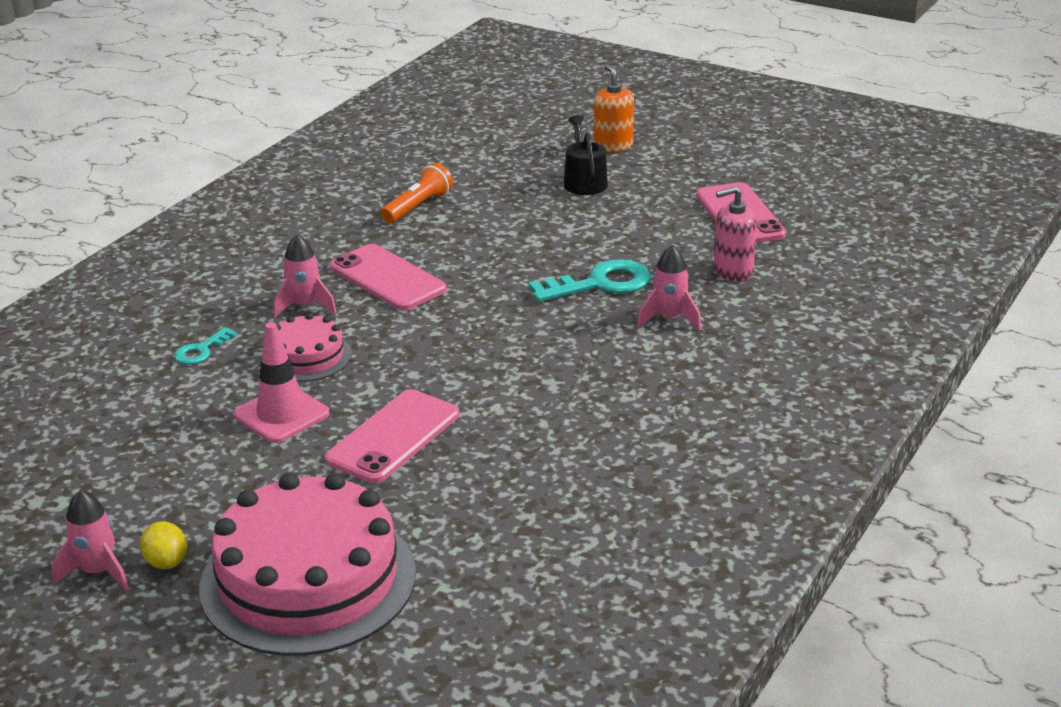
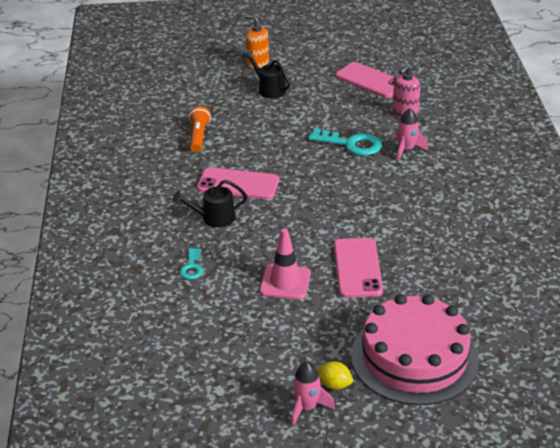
camera: 35 degrees left, 5 degrees up
(305, 306) = (214, 218): pink rocket -> black watering can
(307, 356) = (255, 245): pink cake -> none
(600, 284) = (351, 144): turquoise key -> turquoise key turned 75 degrees clockwise

